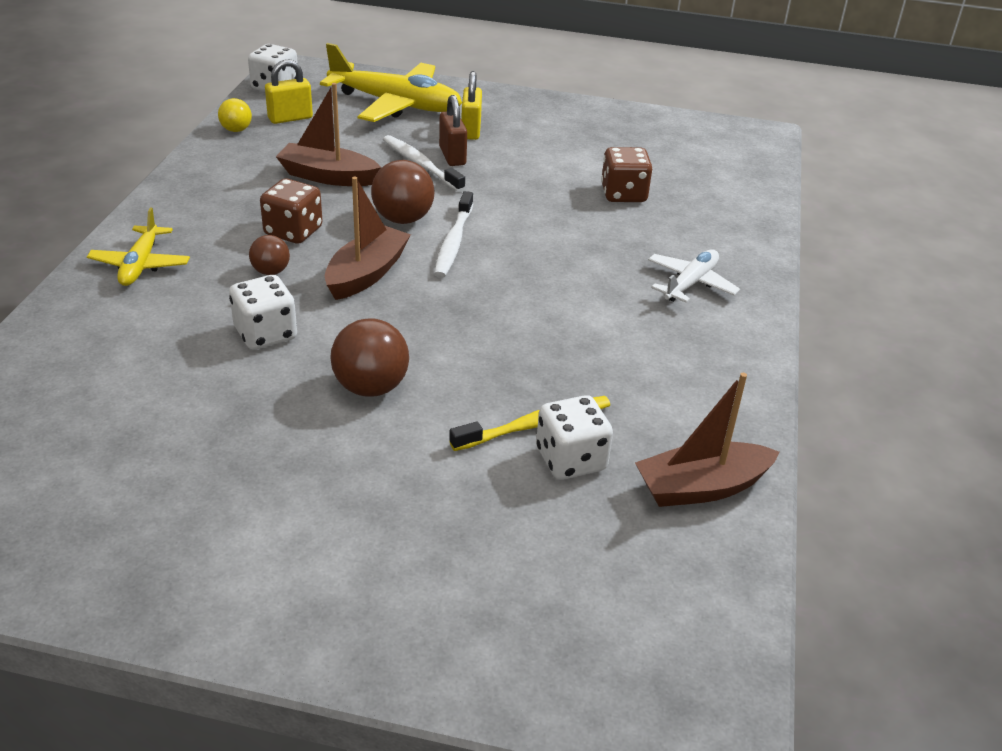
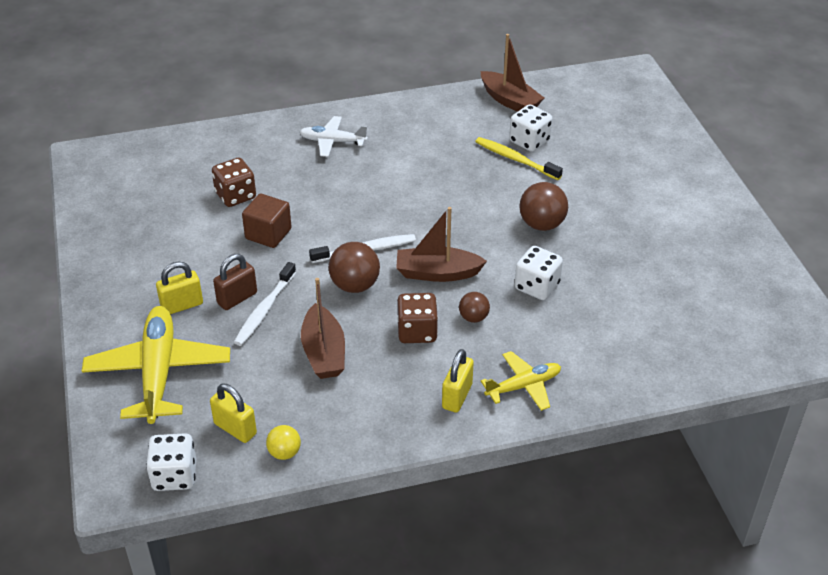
camera: 115 degrees left, 5 degrees up
(182, 224) = (457, 396): none -> yellow padlock
(538, 195) = (268, 234): none -> brown cube

